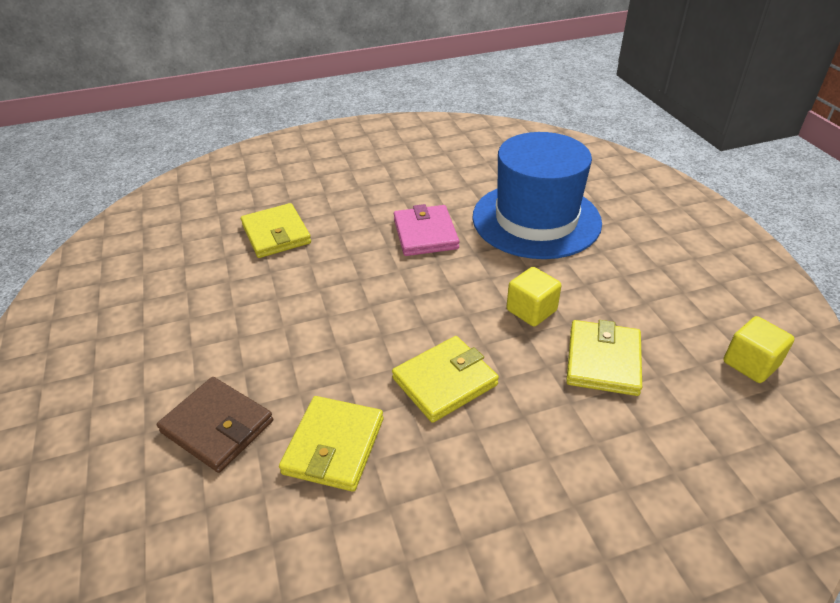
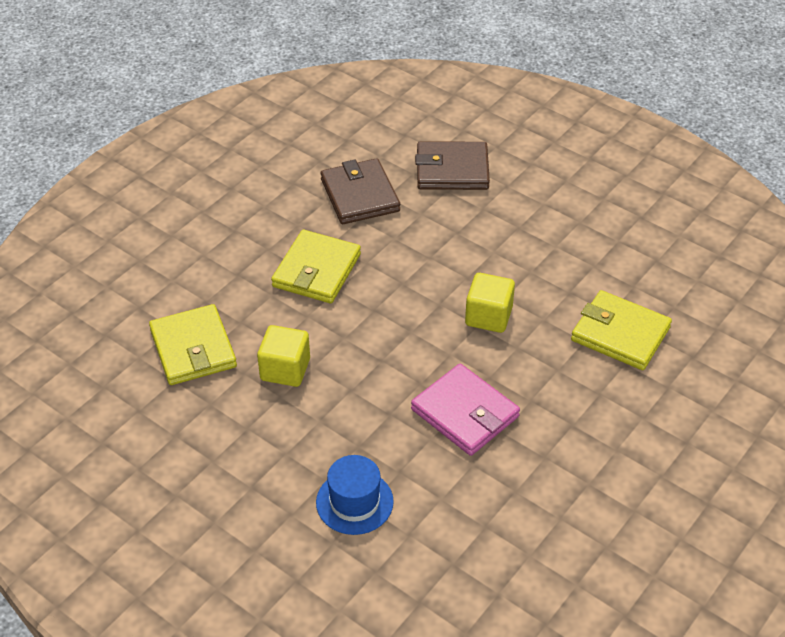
camera: 145 degrees right, 5 degrees up
(334, 446) = (359, 195): yellow wallet -> brown wallet
(536, 219) = (354, 502): blue hat -> blue hat, size x0.43
(750, 363) = (56, 408): yellow cube -> yellow cube (488, 316)

